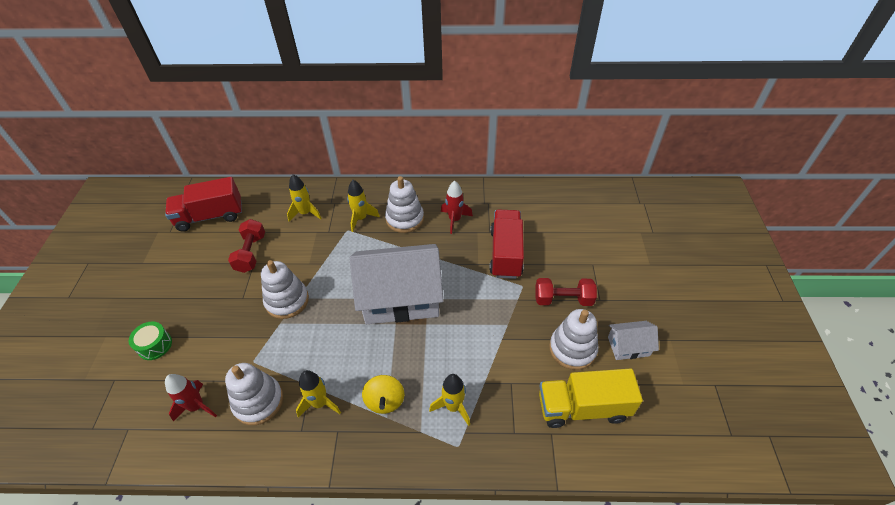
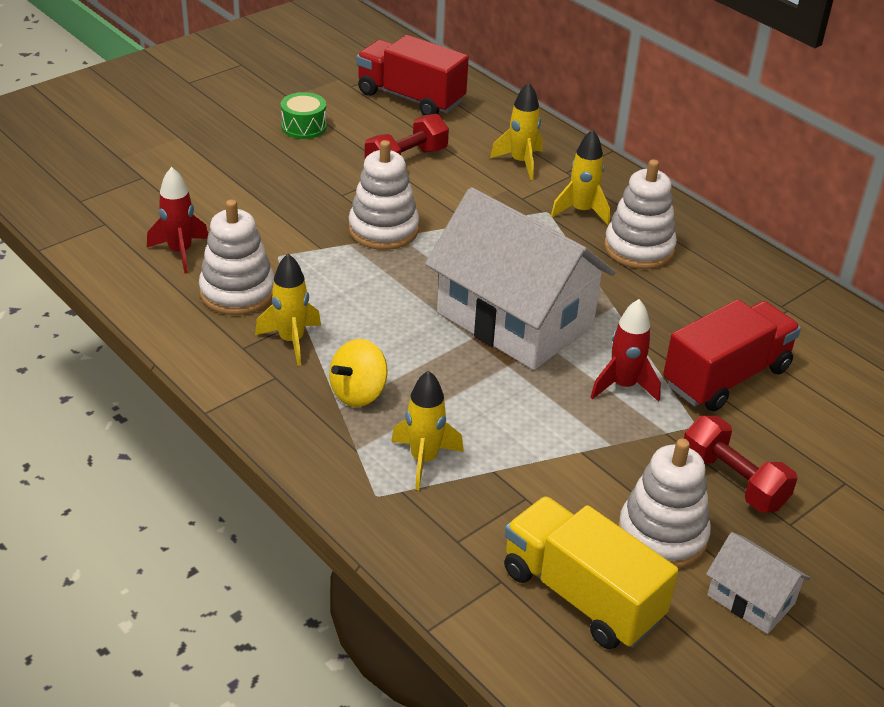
camera: 45 degrees right, 10 degrees down
(155, 345) = (210, 175): green drum -> green drum (304, 127)
(454, 220) = (707, 294): red rocket -> red rocket (623, 386)

